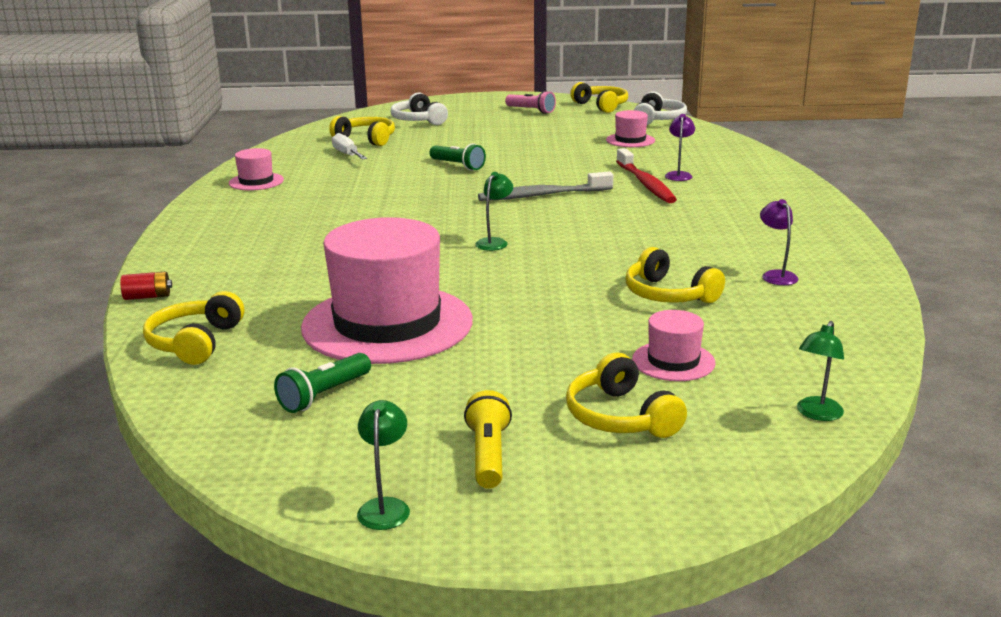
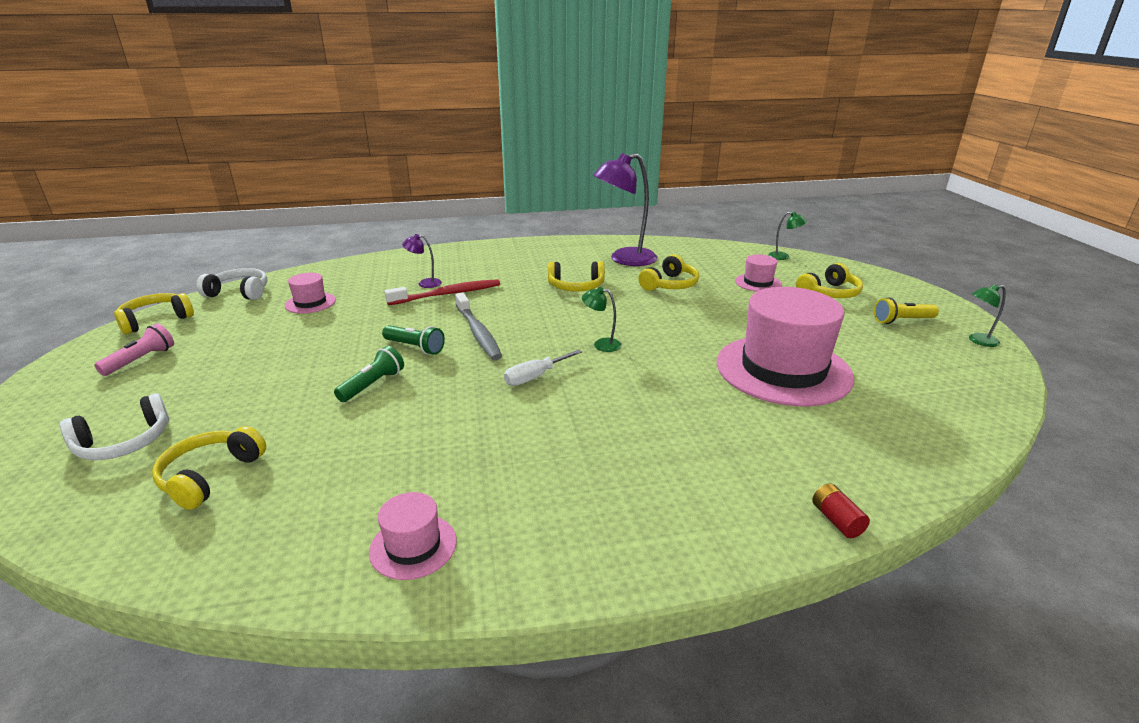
camera: 100 degrees left, 5 degrees up
(195, 342) = (892, 455): yellow headphones -> yellow headphones (576, 287)
(324, 395) = (902, 377): green flashlight -> green flashlight (415, 347)
(347, 154) = (291, 479): white screwdriver -> white screwdriver (535, 377)
(776, 275) = (624, 259): purple lamp -> purple lamp, size x2.22

